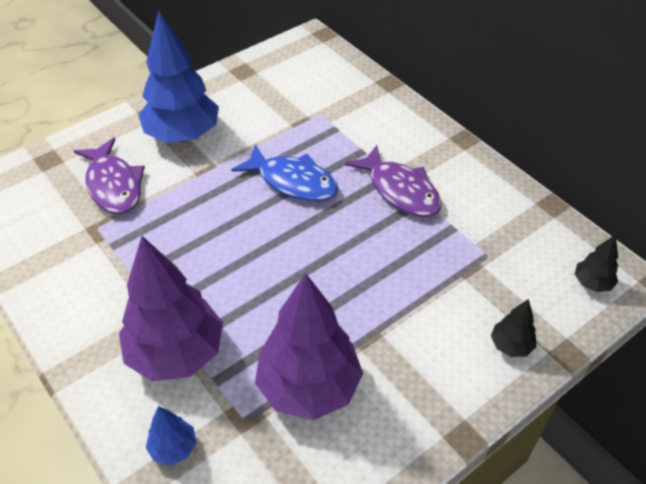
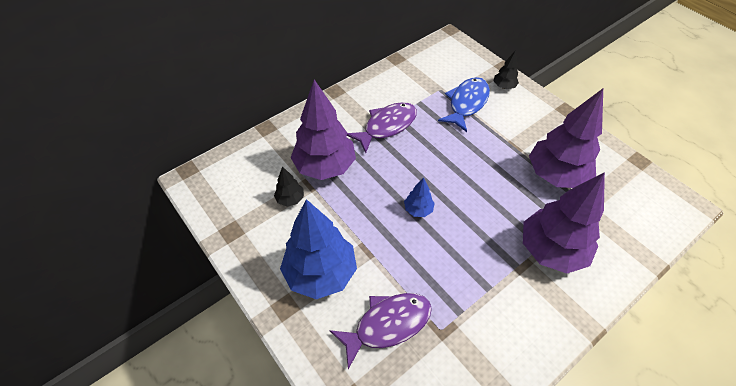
camera: 90 degrees left, 5 degrees up
(173, 448) = (619, 243): blue tree -> blue tree (418, 209)
(293, 181) = (379, 188): blue fish -> blue fish (466, 103)
(327, 134) = (325, 166): none -> purple tree
(592, 283) = (455, 51): black tree -> black tree (290, 199)

